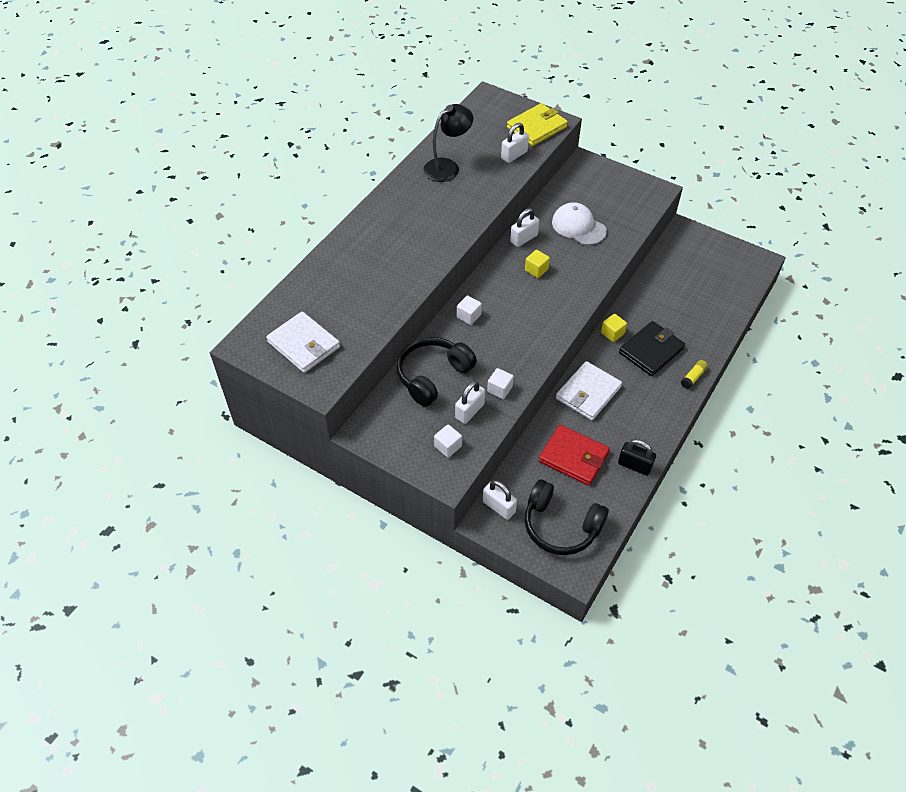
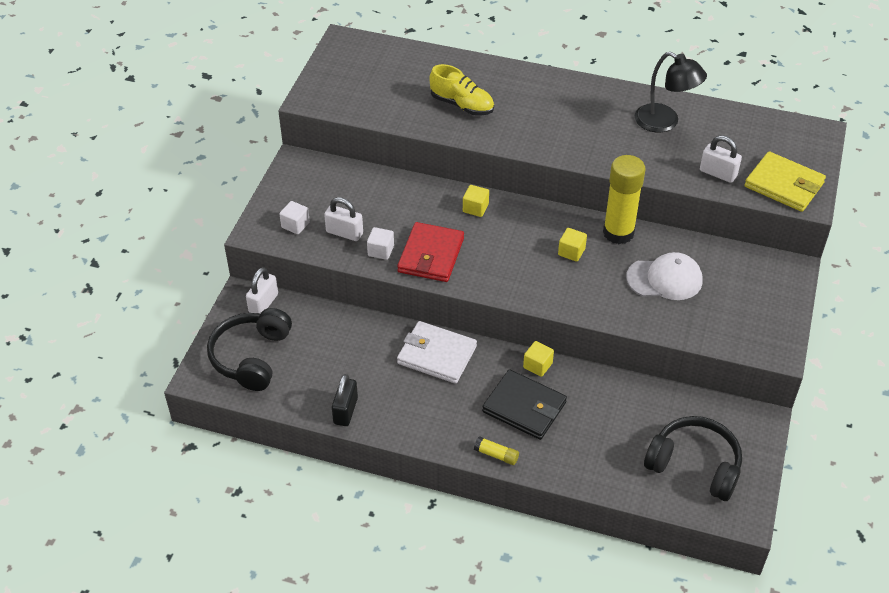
camera: 75 degrees right, 5 degrees down
(304, 344) = (357, 77): white wallet -> none
(376, 279) = (462, 105): none -> yellow shoe
(433, 376) = (382, 196): black headphones -> black headphones (694, 465)
(469, 316) = (475, 208): white cube -> yellow cube
(524, 238) = (618, 233): white padlock -> yellow glue stick
(573, 457) = (342, 355): red wallet -> red wallet (431, 255)
(578, 226) = (664, 279): white cap -> white cap turned 60 degrees clockwise

